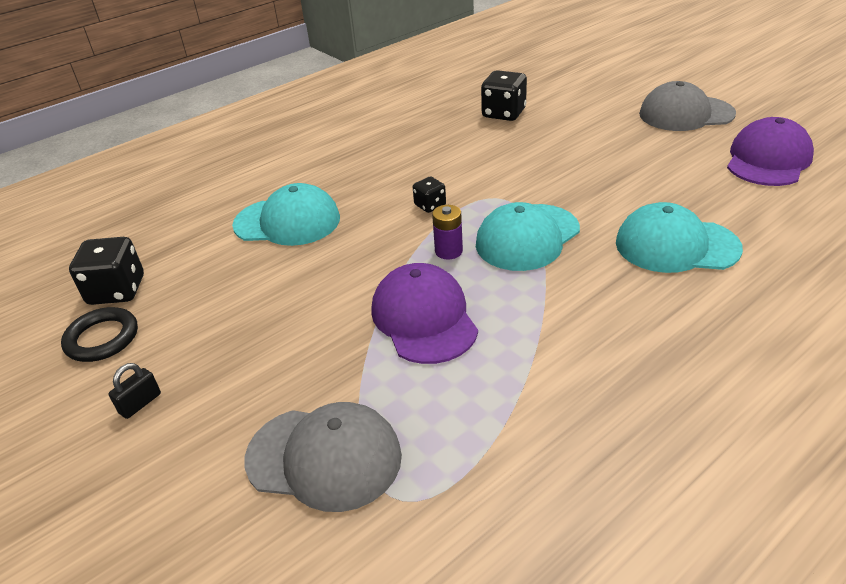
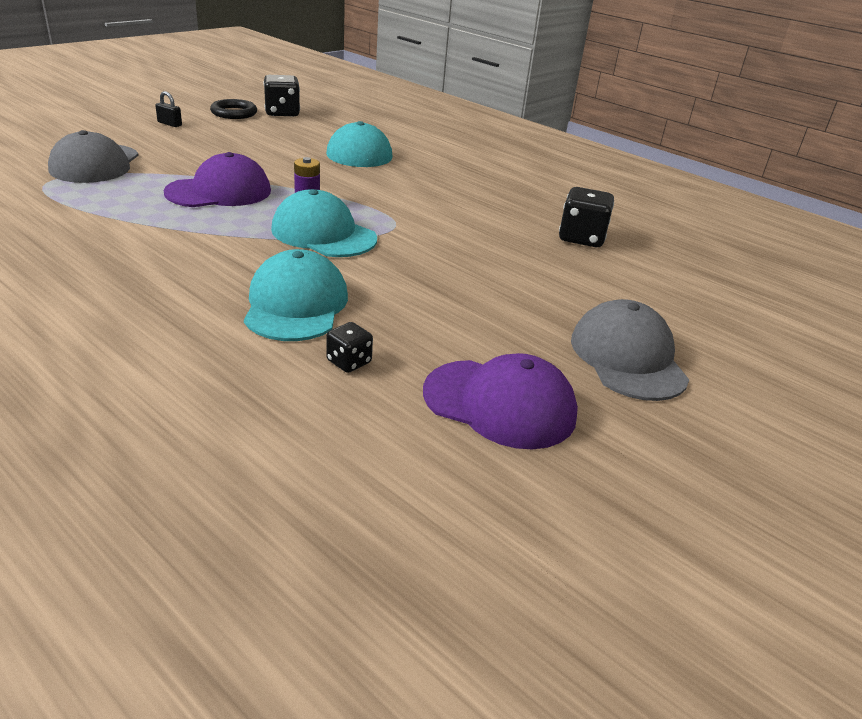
camera: 75 degrees right, 5 degrees down
(430, 205) = (382, 198): black dice -> black dice (349, 362)

